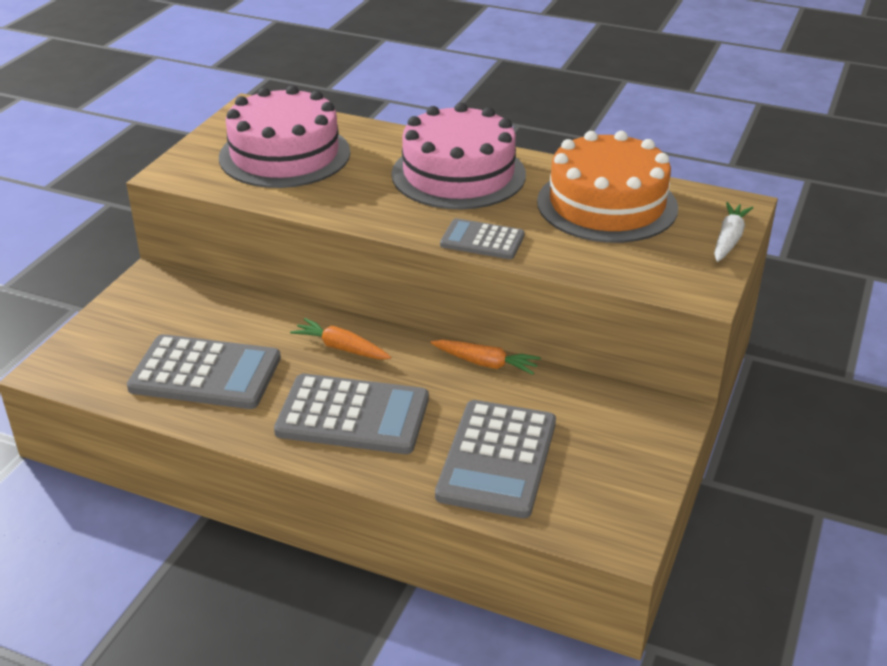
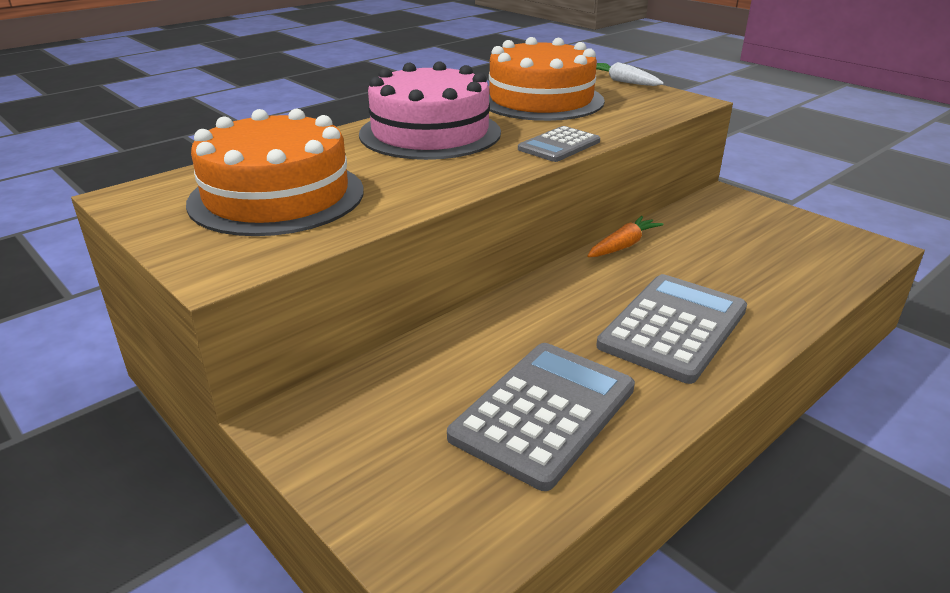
camera: 65 degrees left, 5 degrees down
(284, 155) = (277, 196): pink cake -> orange cake
(341, 348) = (552, 310): orange carrot -> none
(497, 459) = (764, 271): grey calculator -> none

